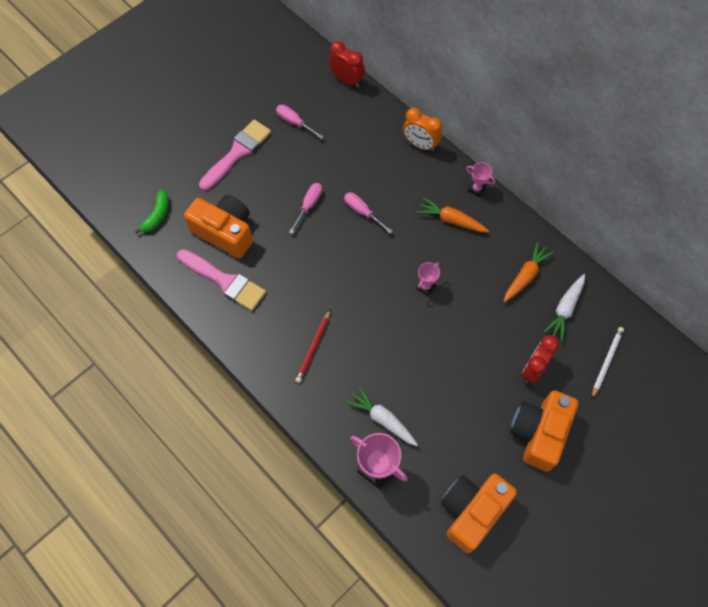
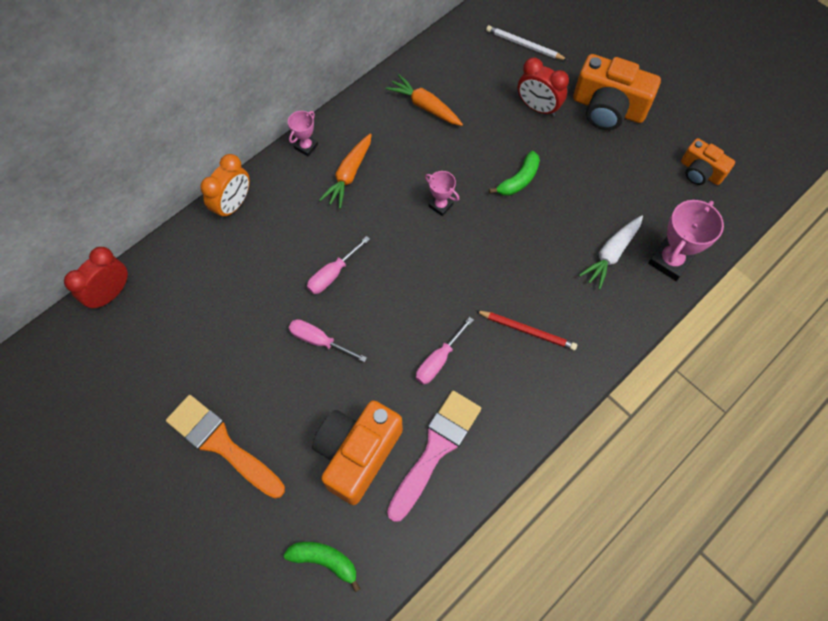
camera: 90 degrees left, 0 degrees up
(237, 153) = (222, 444): pink brush -> orange brush
(294, 122) = (176, 364): pink screwdriver -> pink screwdriver (438, 361)
(453, 348) = (518, 180): none -> green banana
(472, 511) = (700, 172): orange camera -> orange camera, size x0.58
(565, 309) = (465, 74): white carrot -> none

